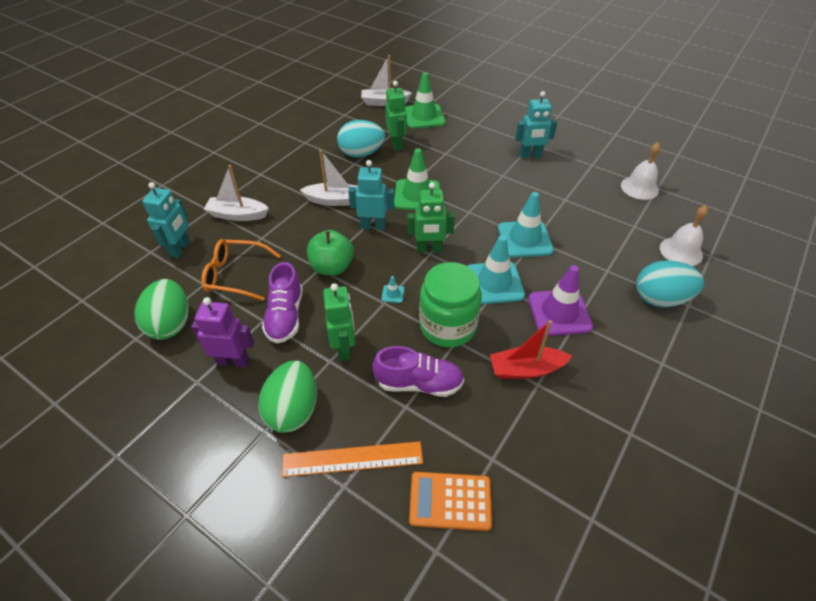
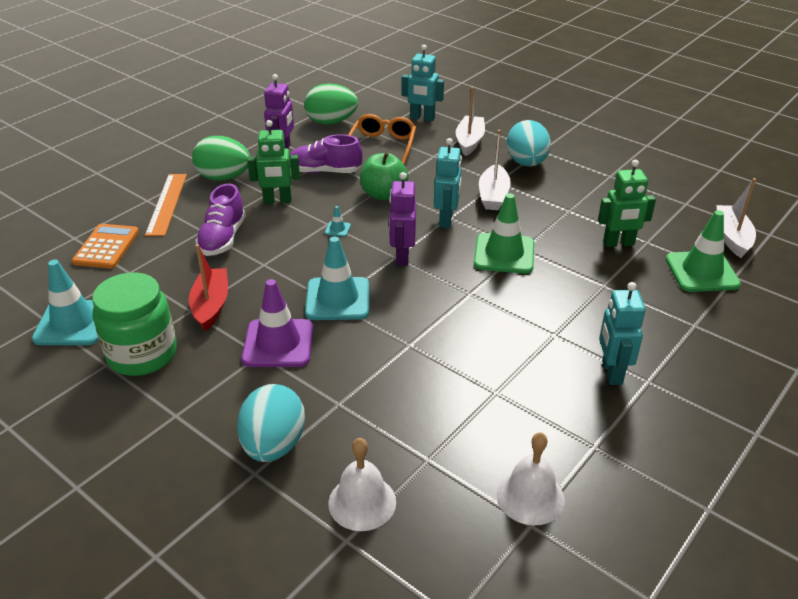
camera: 95 degrees right, 10 degrees down
(361, 154) = (591, 215): turquoise egg -> turquoise egg (526, 163)
(429, 249) = (402, 256): green robot -> purple robot
(447, 326) = (284, 260): green jar -> green jar (142, 354)
(524, 239) = (410, 335): turquoise traffic cone -> turquoise traffic cone (73, 323)

